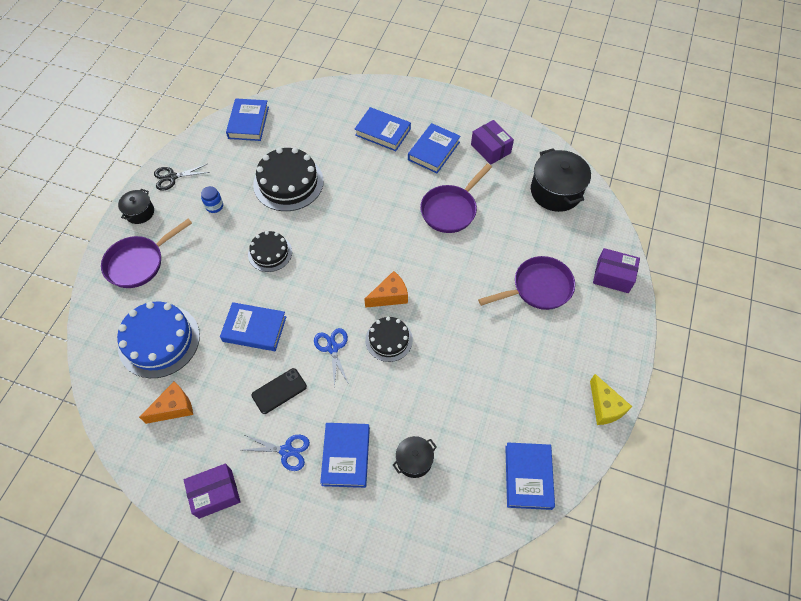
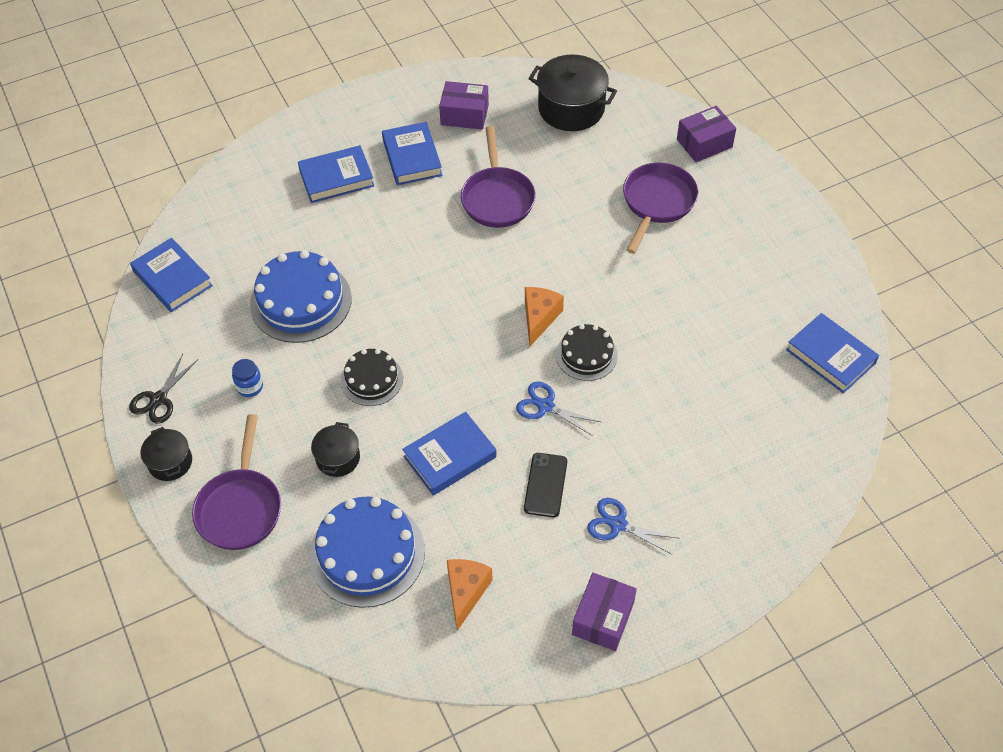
camera: 45 degrees left, 5 degrees down
(286, 451) = (618, 524): blue scissors -> blue scissors turned 120 degrees counterclockwise
(288, 183) = (301, 301): black cake -> blue cake
(346, 456) = (673, 479): blue book -> none
(414, 460) = (731, 428): black pot -> black pot (338, 458)
(605, 407) = (821, 252): yellow cheese -> none

